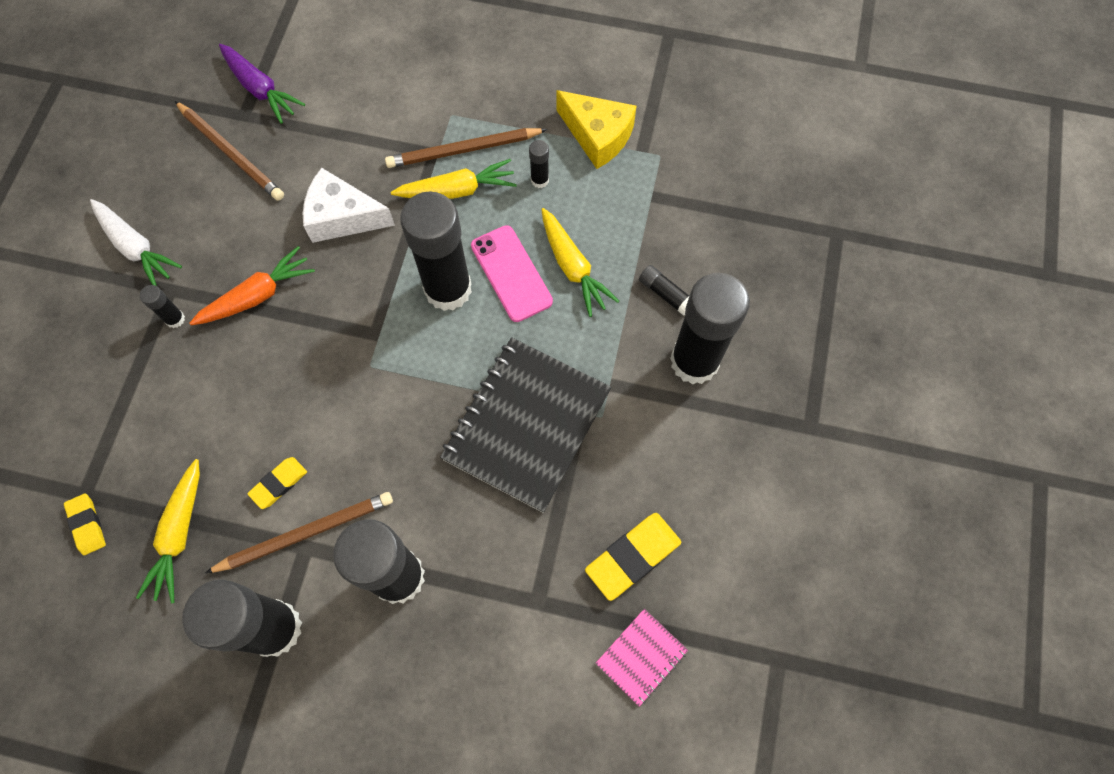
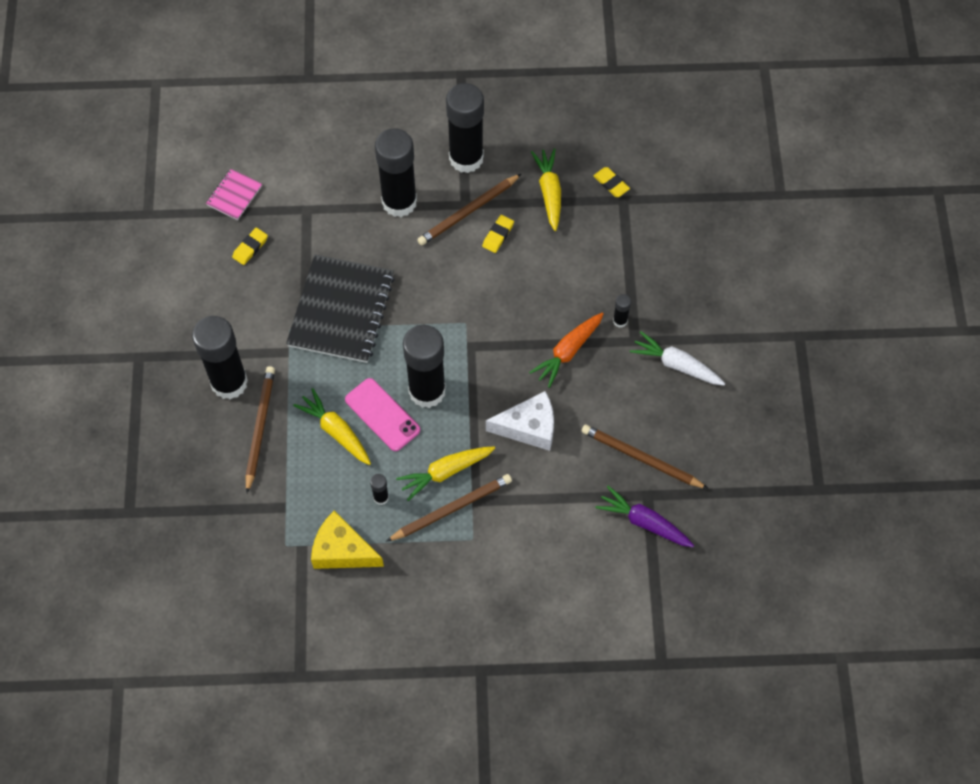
camera: 165 degrees right, 5 degrees down
(632, 557) = (250, 248): yellow eraser -> yellow eraser, size x0.60
(665, 294) = (260, 428): black glue stick -> brown pencil

